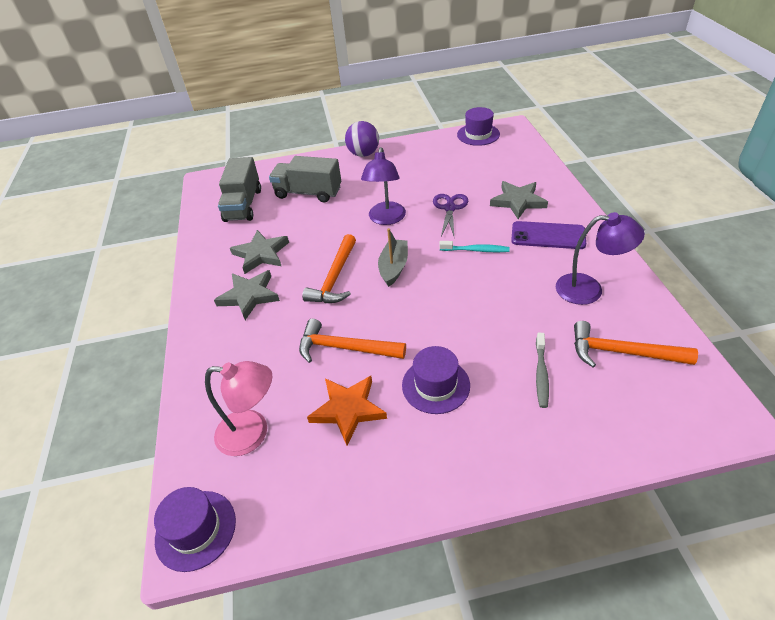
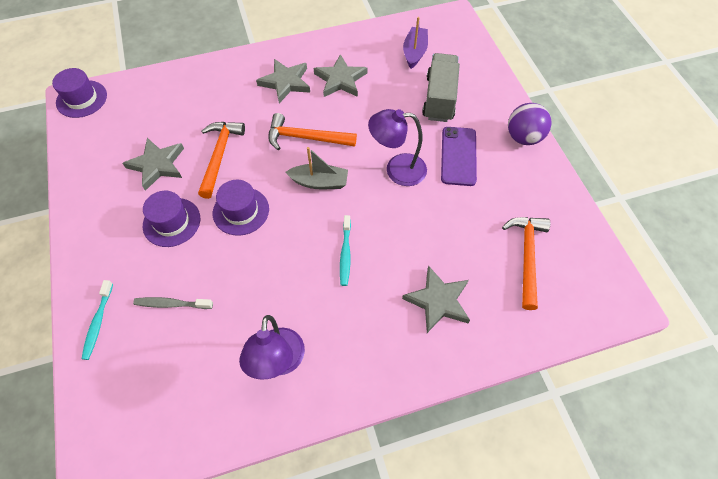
camera: 80 degrees right, 15 degrees up
(243, 205) = (414, 52): grey truck -> purple boat
(253, 433) = (146, 112): pink lamp -> none
(348, 410) = (157, 165): orange star -> grey star
(450, 208) = (419, 228): purple scissors -> none
(478, 134) = (594, 260): purple hat -> purple hat (241, 211)
(548, 236) = (371, 329): purple phone -> purple phone (458, 156)
(574, 442) = (98, 323): none -> turquoise toothbrush
(621, 352) = (188, 380): orange hammer -> orange hammer (527, 256)

